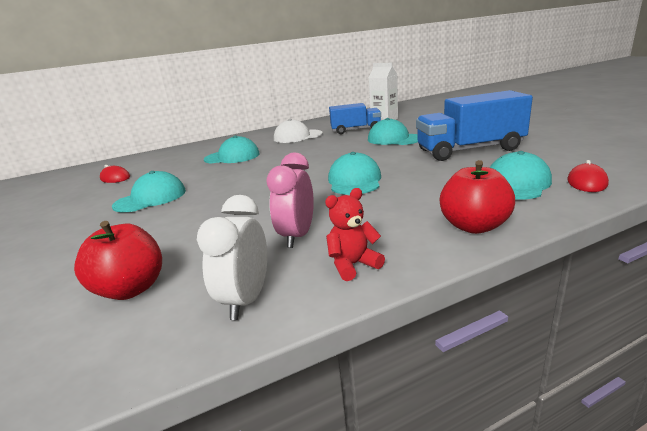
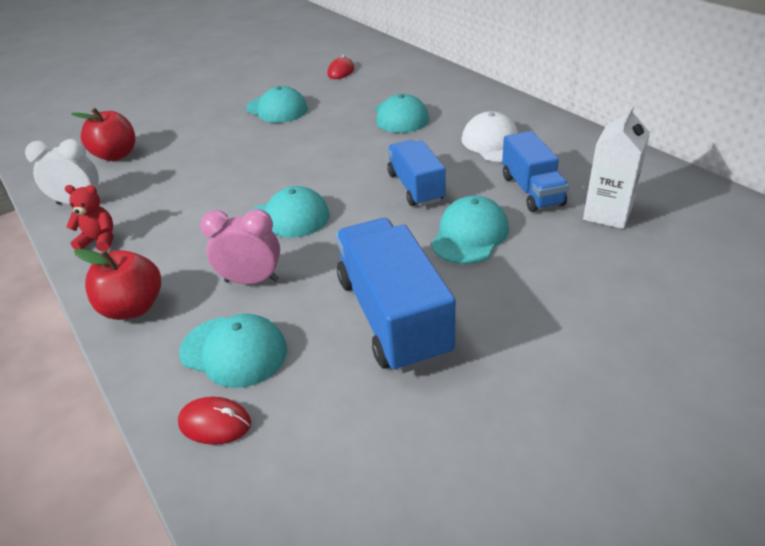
camera: 80 degrees right, 15 degrees up
(297, 236) = (161, 205): pink clock -> pink clock (252, 280)
(335, 150) = (416, 187): none -> blue truck
(353, 265) = (99, 241): red teddy bear -> red teddy bear turned 45 degrees counterclockwise

